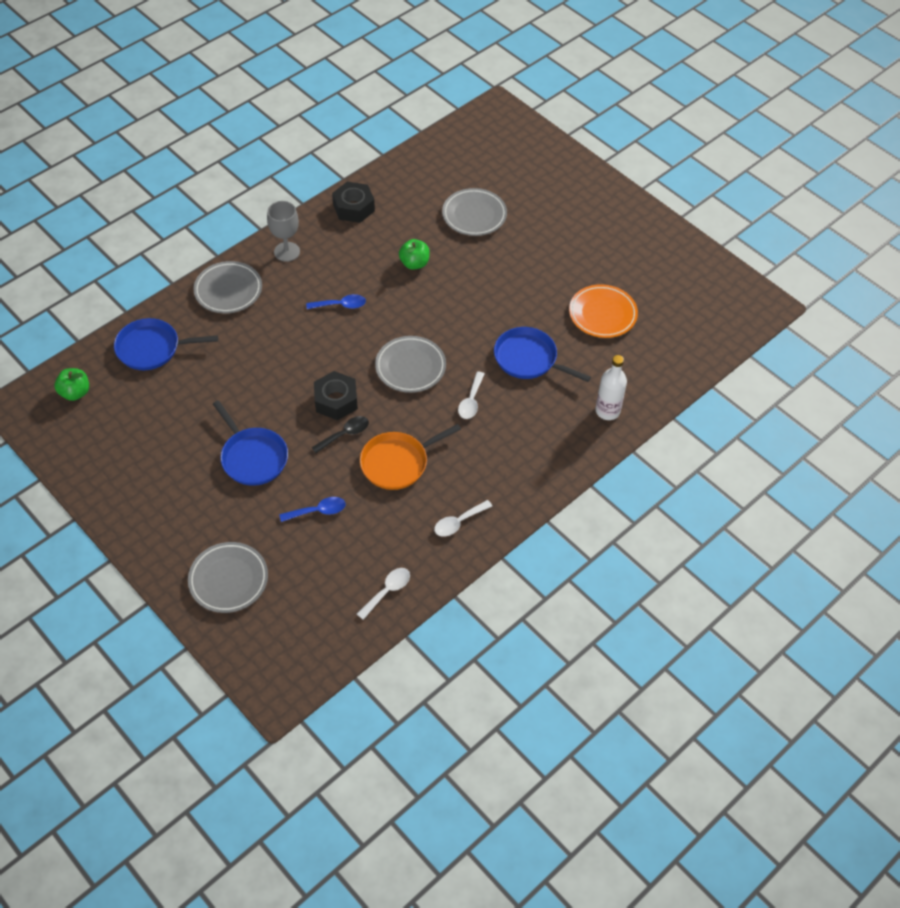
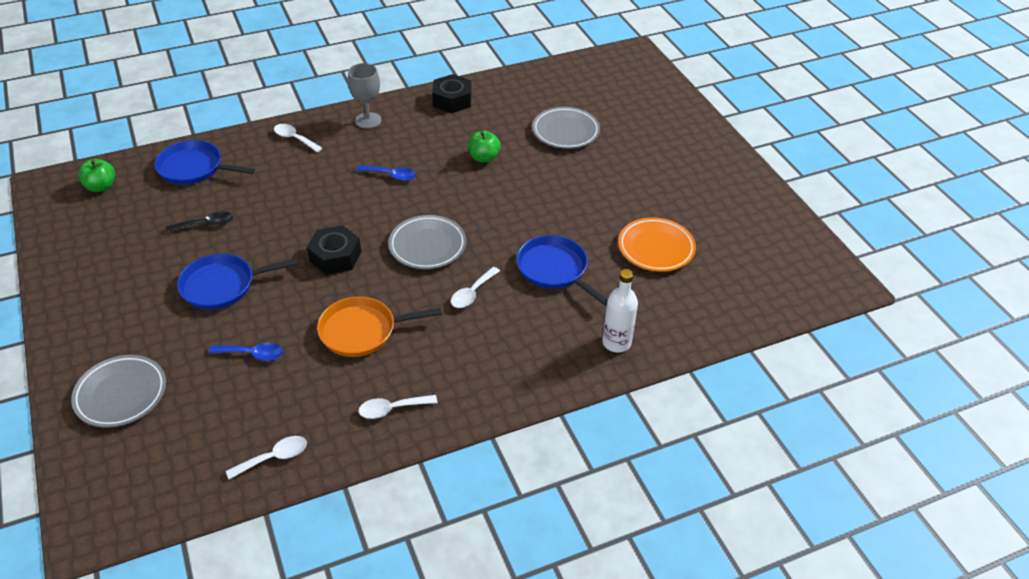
camera: 20 degrees right, 10 degrees down
(228, 290) = (294, 138): grey plate -> white spoon
(253, 457) = (222, 285): blue pan -> blue pan turned 90 degrees clockwise
(345, 434) = (325, 289): black spoon -> black spoon (206, 225)

